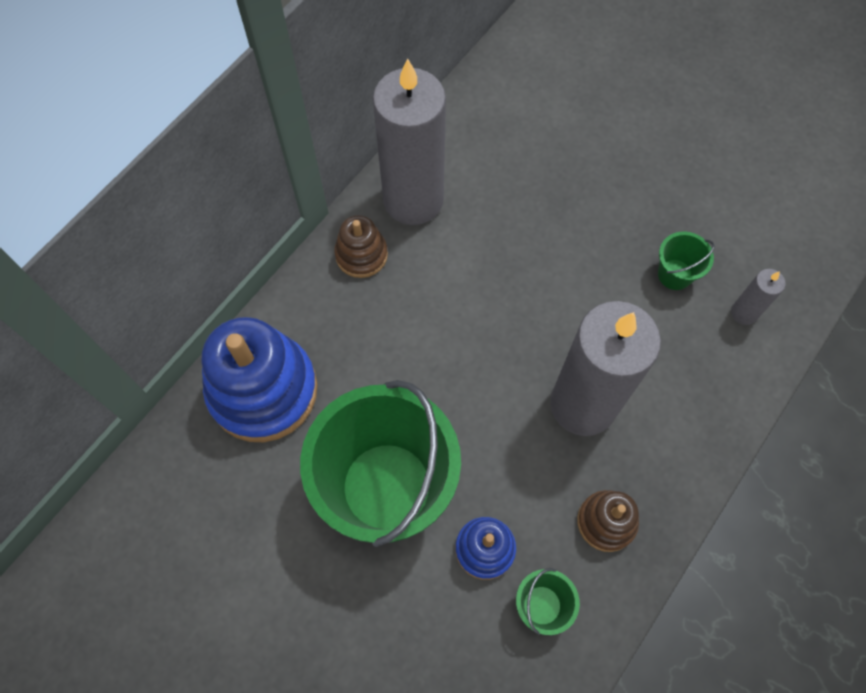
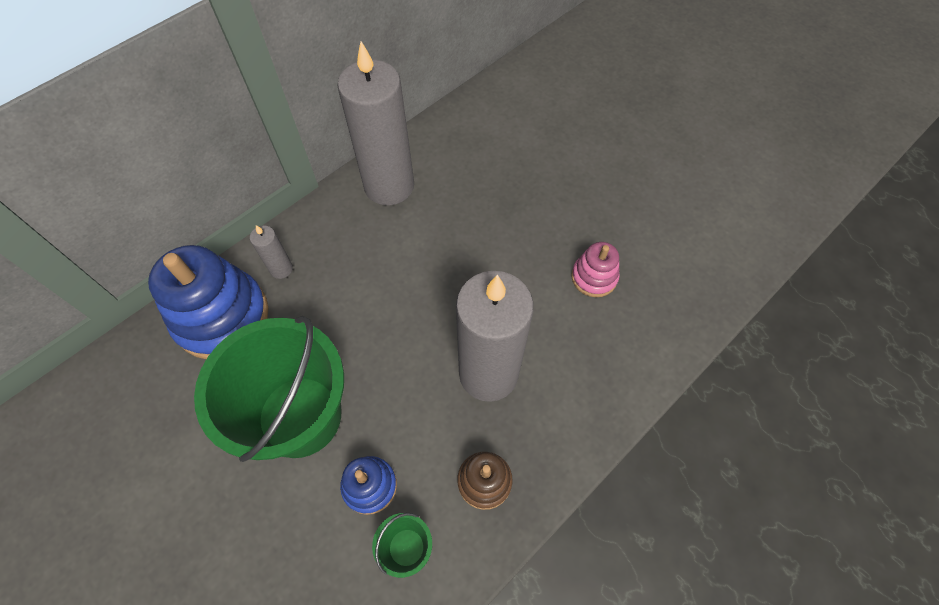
camera: 10 degrees right, 5 degrees down
(361, 255) = (335, 222): brown stacking toy -> none
(674, 274) = (594, 277): green bucket -> pink stacking toy
(744, 313) = (648, 318): grey candle -> grey candle (281, 269)

